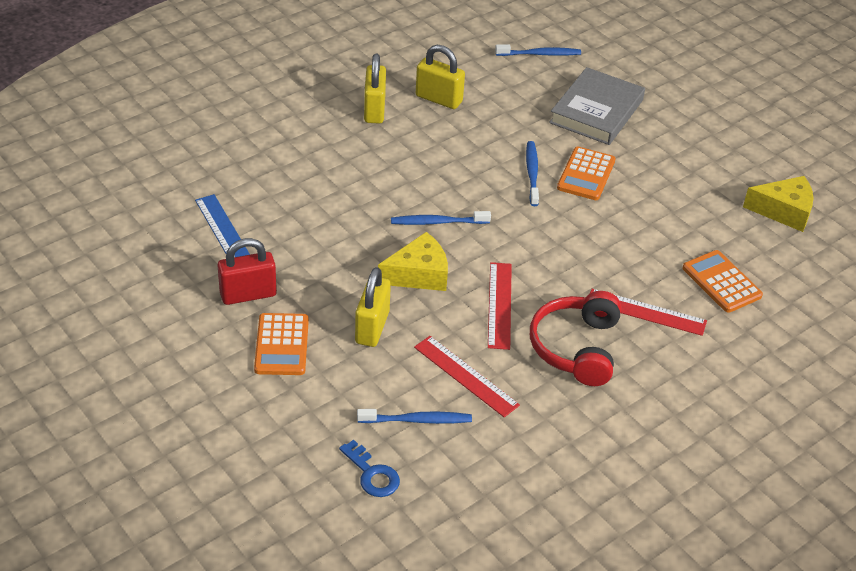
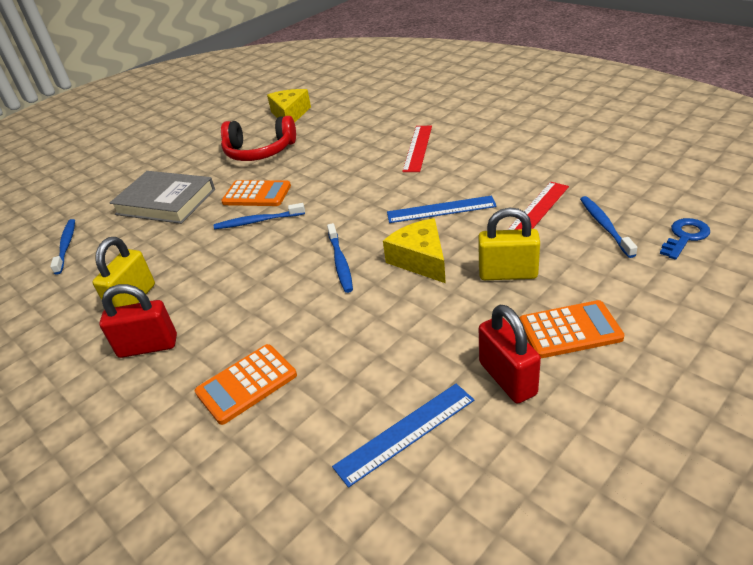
camera: 90 degrees left, 5 degrees down
(374, 110) = (148, 346): yellow padlock -> red padlock
(499, 305) = (441, 210): red ruler -> blue ruler
(576, 347) = (472, 169): red headphones -> red headphones (259, 151)
(721, 282) = (373, 126): orange calculator -> orange calculator (246, 384)

